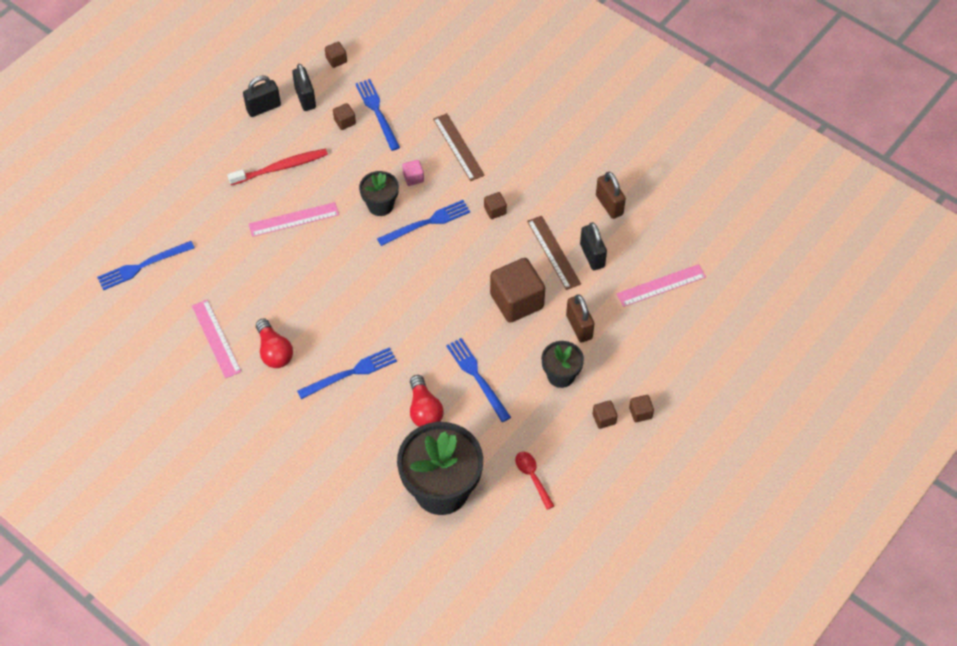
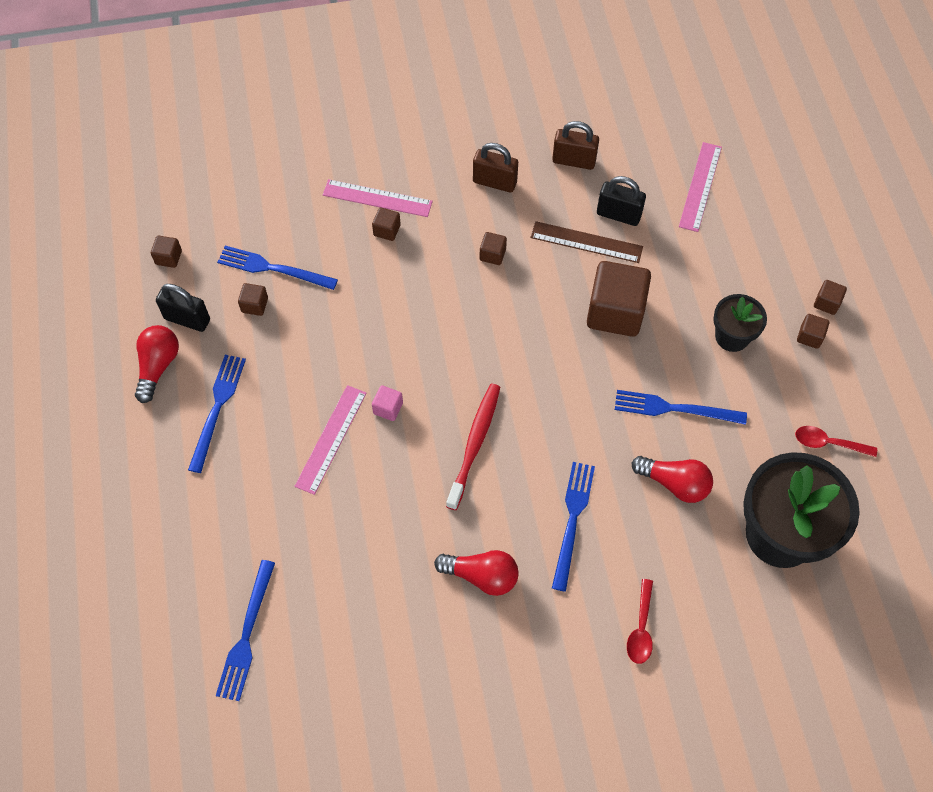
camera: 50 degrees left, 5 degrees up
(216, 338) = (413, 624): pink ruler -> pink ruler (377, 198)
(263, 108) = (158, 366): black padlock -> red light bulb
(281, 167) = (253, 404): red toothbrush -> red toothbrush (475, 443)
(312, 453) = (641, 628): none -> red spoon
(380, 205) = (391, 347): black flower pot -> none
(413, 178) = (386, 295): pink cube -> pink cube (388, 408)
(427, 223) = (452, 322): blue fork -> blue fork (217, 408)
(458, 147) = (387, 230): brown ruler -> brown cube
(579, 327) = (690, 283): brown padlock -> brown padlock (494, 182)

